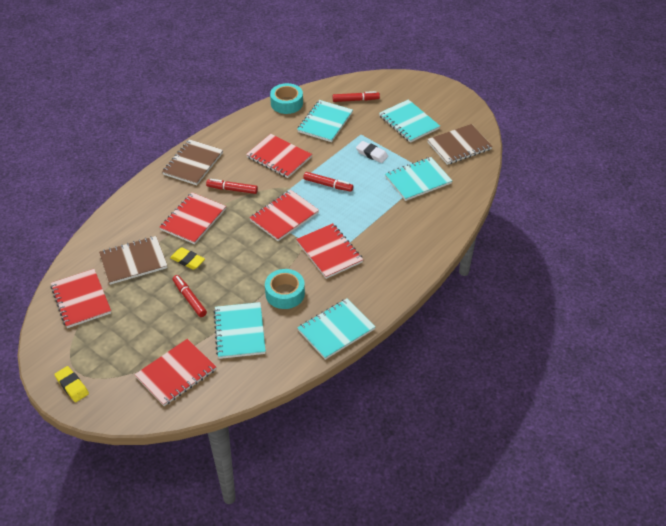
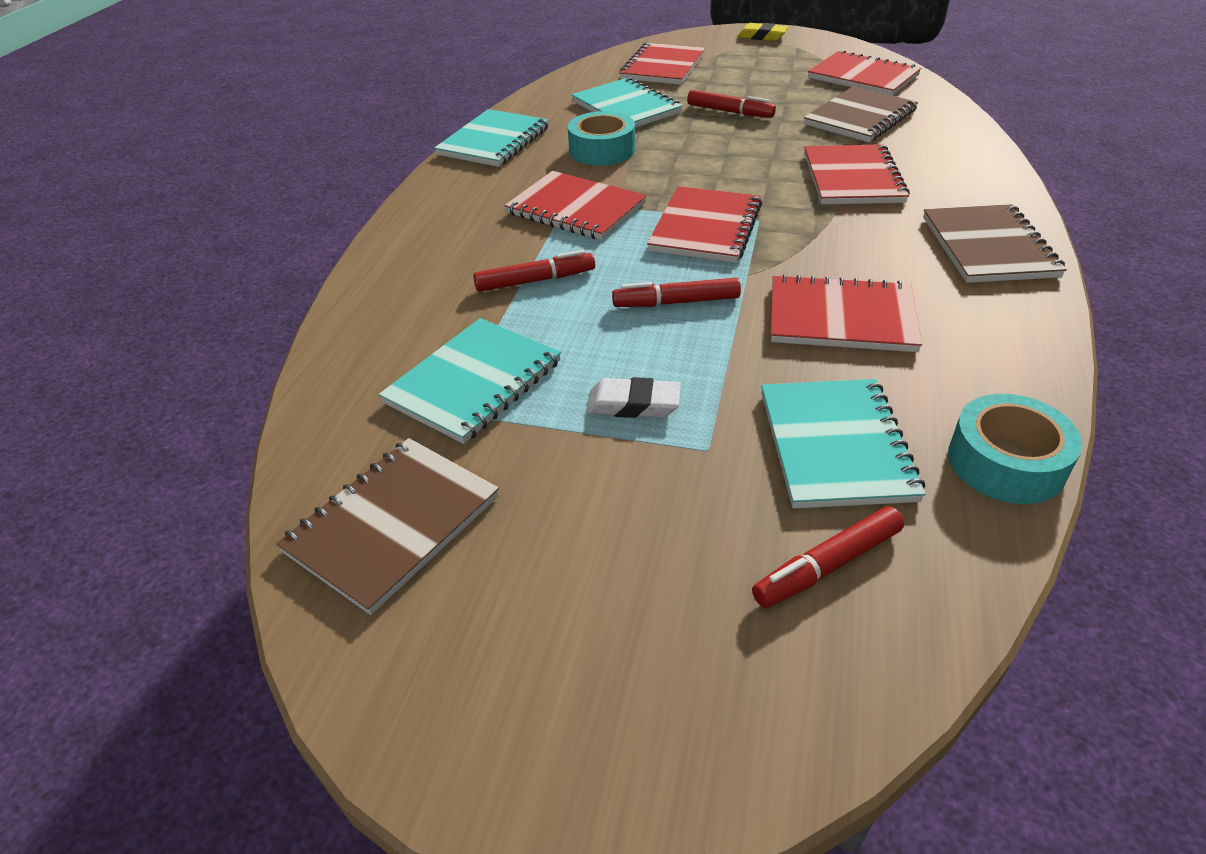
camera: 155 degrees right, 5 degrees down
(187, 260) = (787, 139): yellow eraser -> none
(232, 189) = (852, 234): red marker -> red marker (535, 281)
(409, 122) = (593, 548): turquoise notebook -> none

